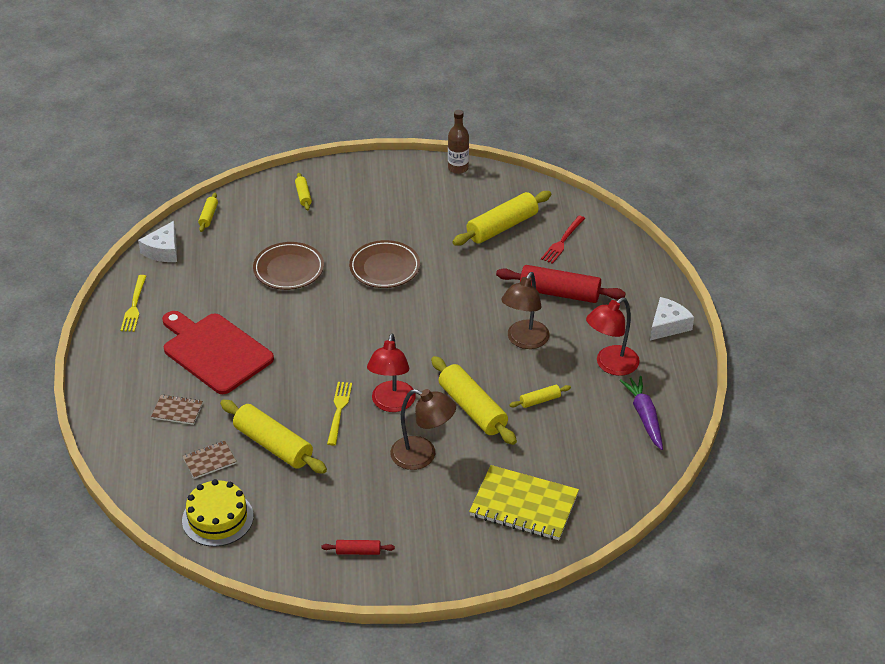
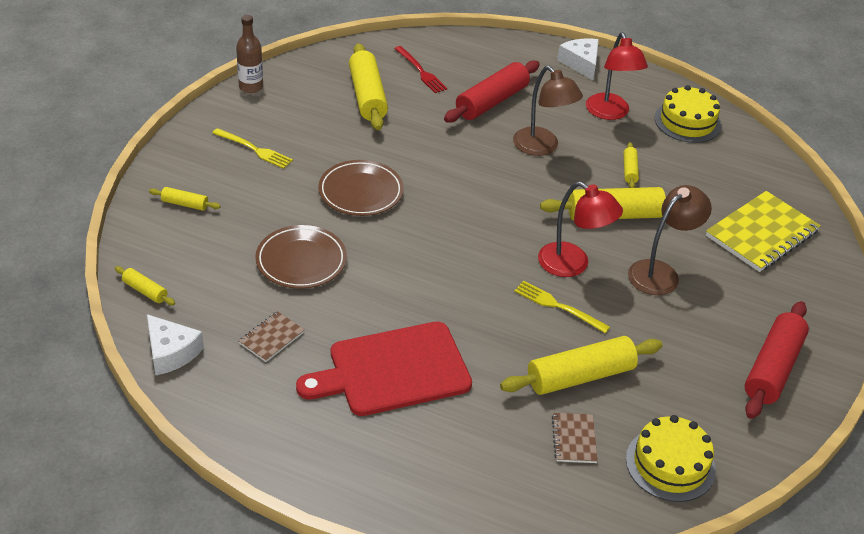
camera: 65 degrees left, 0 degrees up
(134, 306) = (252, 415): yellow fork -> yellow fork (254, 149)
(177, 411) = (472, 439): brown notebook -> brown notebook (271, 338)
(358, 551) = (772, 368): red rolling pin -> red rolling pin, size x2.09
(644, 416) = (687, 122): purple carrot -> yellow cake

